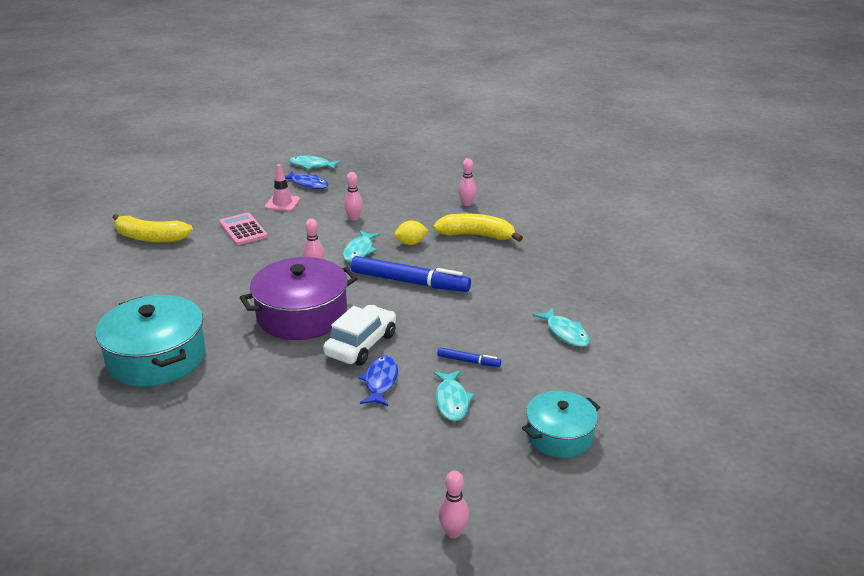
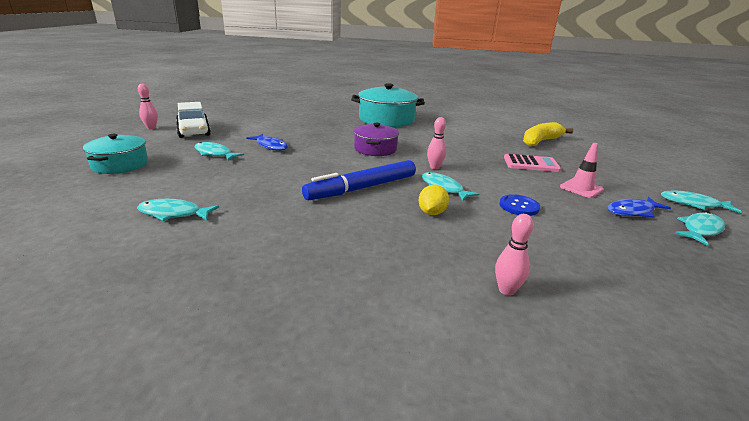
camera: 125 degrees right, 5 degrees down
(264, 168) = (693, 204): none -> turquoise fish
(302, 315) = (375, 149): purple pot -> purple pot, size x0.62
(354, 218) = (519, 206): pink bowling pin -> blue button
(361, 344) = (314, 152): white car -> white car (194, 131)
(468, 361) = (233, 170): blue marker -> none
(476, 235) = (404, 254): yellow banana -> none

